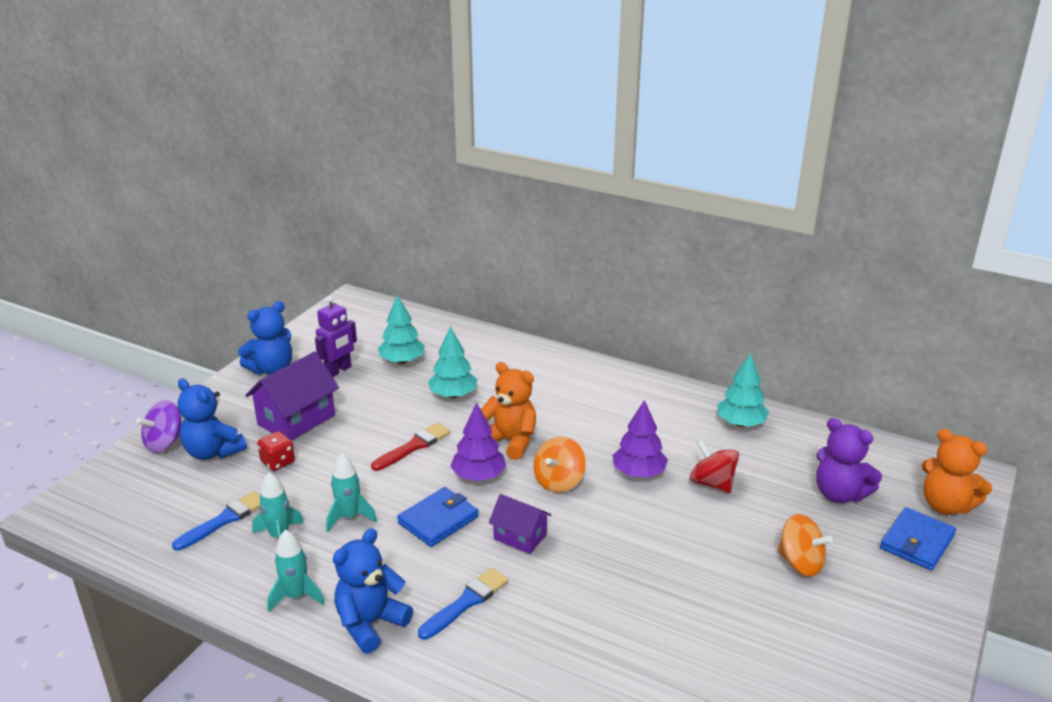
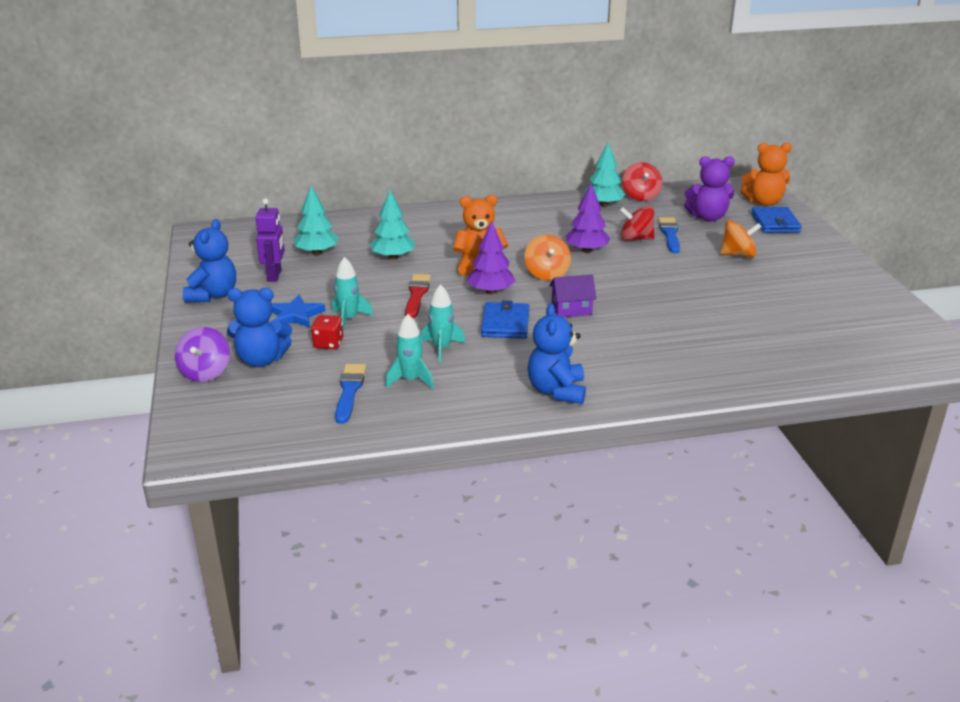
camera: 40 degrees left, 0 degrees up
(296, 420) = (295, 315): purple house -> blue star
(296, 596) = (483, 402): turquoise rocket -> turquoise rocket (349, 319)
(466, 602) = (596, 353): blue brush -> blue brush (669, 234)
(800, 430) = (640, 196): none -> red spinning top

